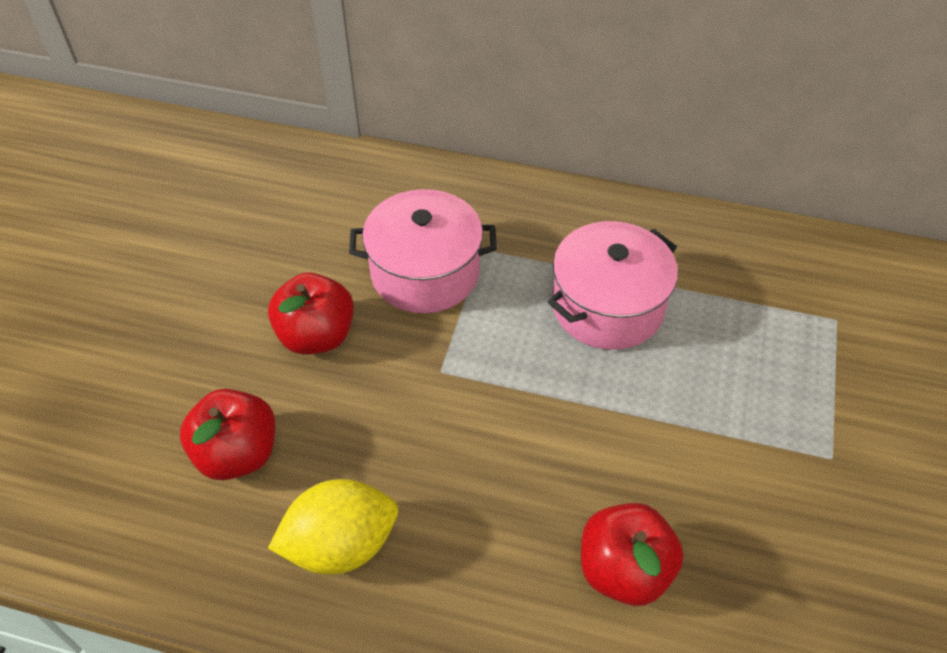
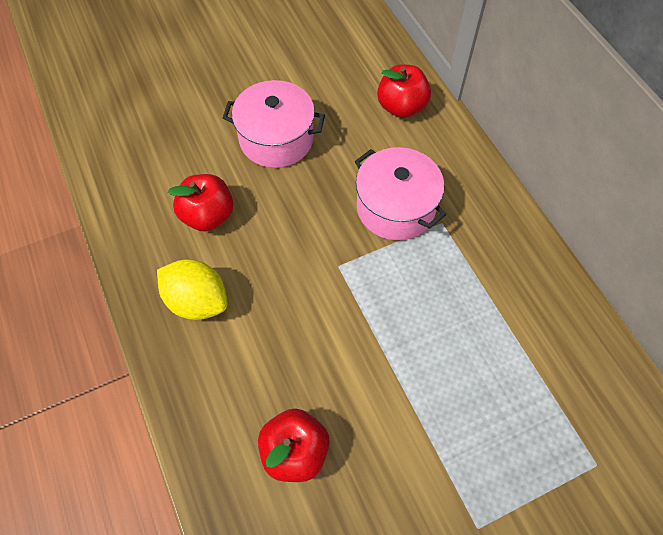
camera: 50 degrees right, 10 degrees up
(316, 336) = (305, 192): red apple -> red apple (401, 107)
(607, 306) = (467, 318): pink pot -> pink pot (276, 139)

